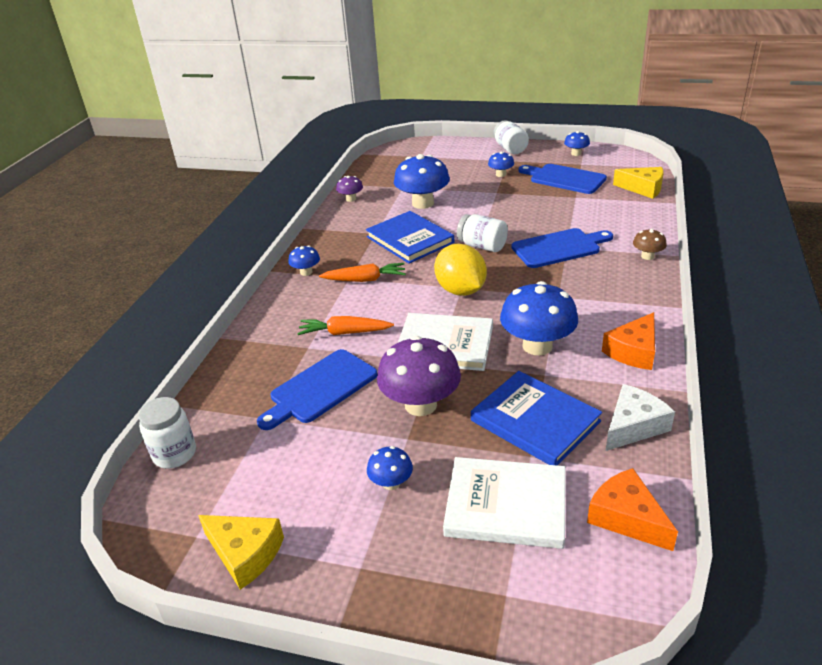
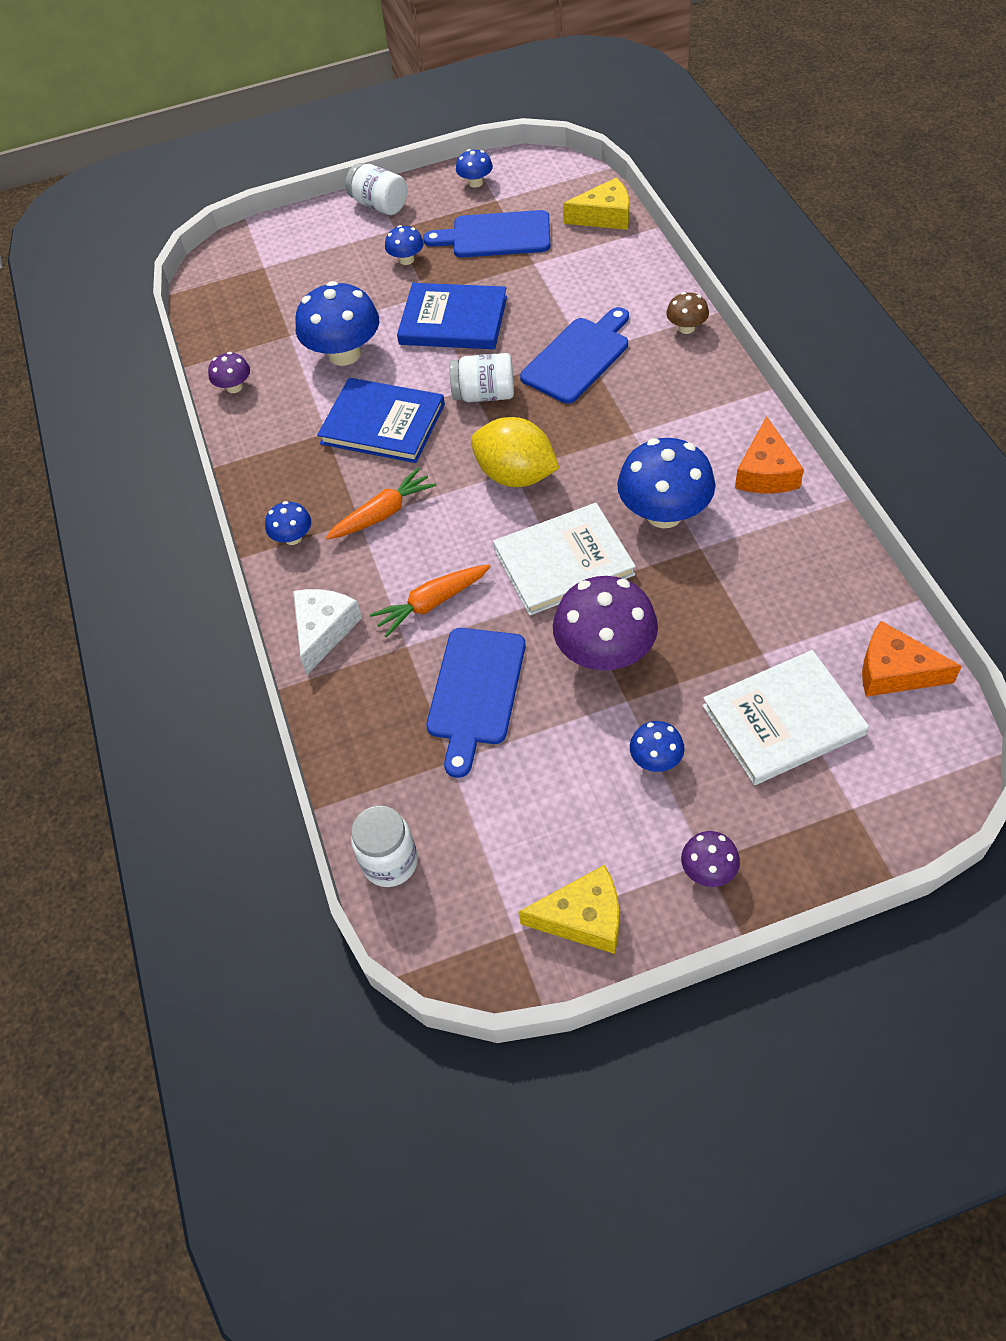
camera: 30 degrees left, 20 degrees up
(356, 574) = (708, 870): none -> purple mushroom
(535, 421) = (735, 610): blue book -> blue book (453, 320)
(633, 426) = (830, 567): white cheese -> white cheese (324, 630)

